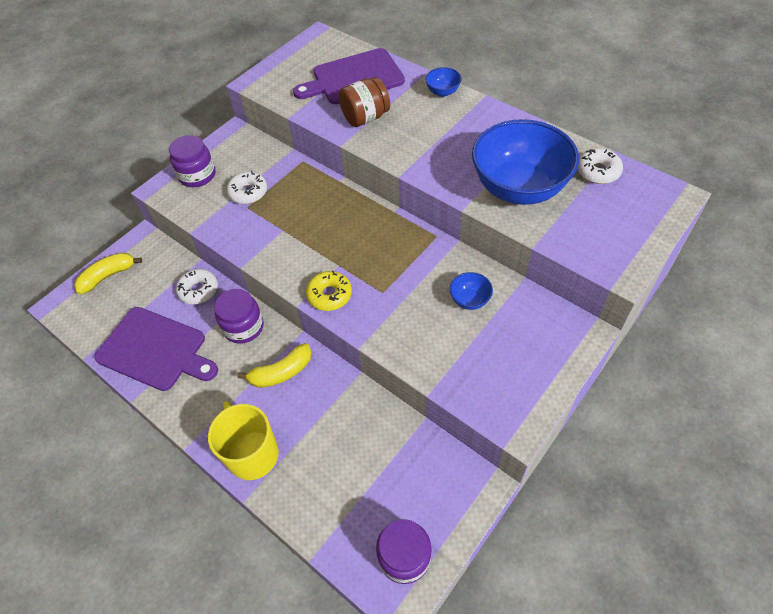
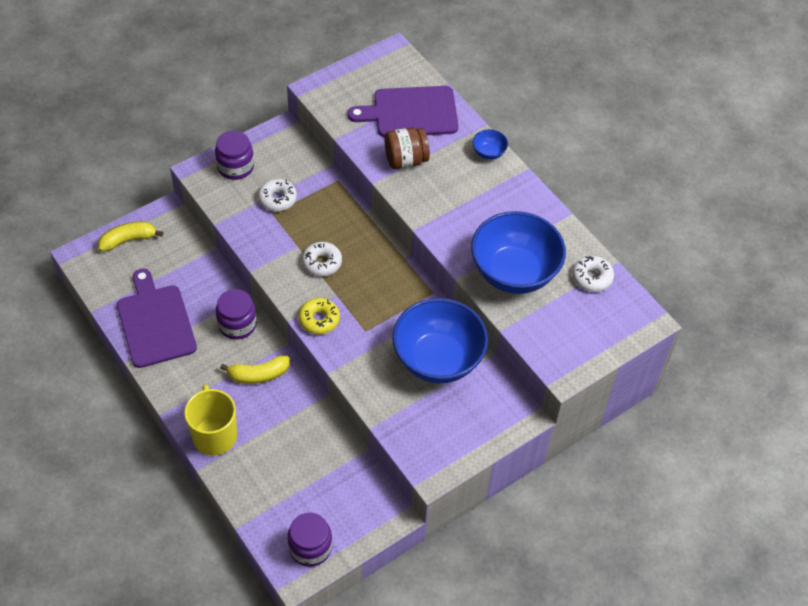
camera: 10 degrees right, 0 degrees up
(155, 350) = (155, 322): purple cutting board -> purple cutting board turned 150 degrees counterclockwise
(199, 290) = (206, 278): white donut -> white donut (322, 263)
(469, 300) = (438, 360): blue bowl -> blue bowl, size x2.45

